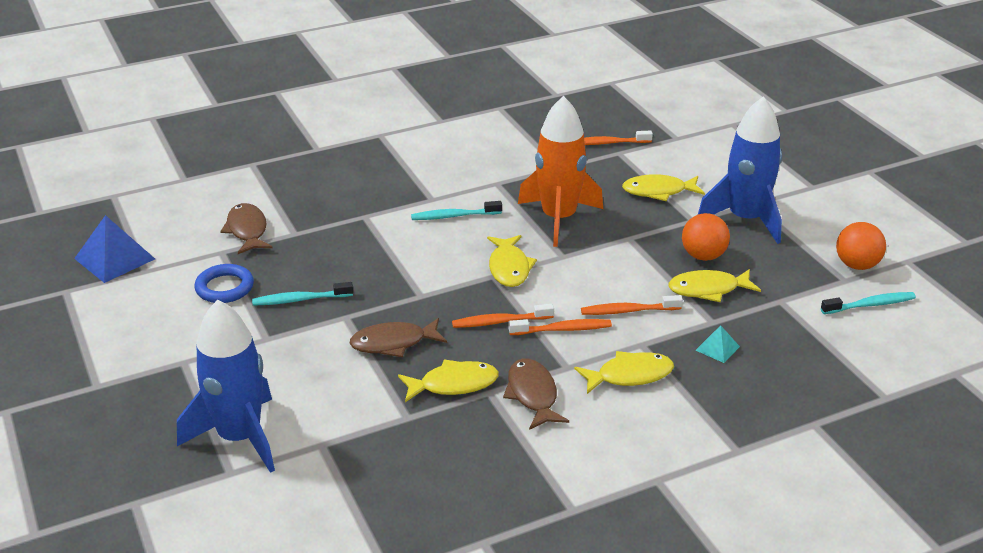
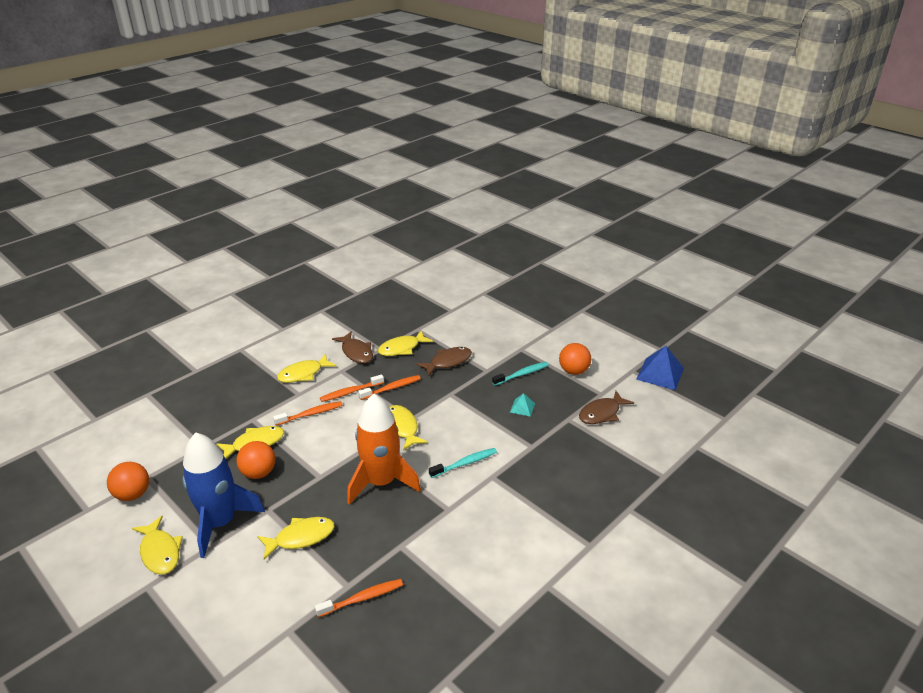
camera: 160 degrees right, 0 degrees up
(224, 288) = (573, 371): blue ring -> orange ball
(240, 437) = (491, 305): blue rocket -> none
(247, 230) = (602, 413): brown fish -> brown fish turned 90 degrees clockwise
(717, 348) = (249, 402): turquoise pyramid -> turquoise pyramid (522, 407)
(807, 208) = (160, 552): none -> yellow fish
(870, 305) = (134, 458): turquoise toothbrush -> none

